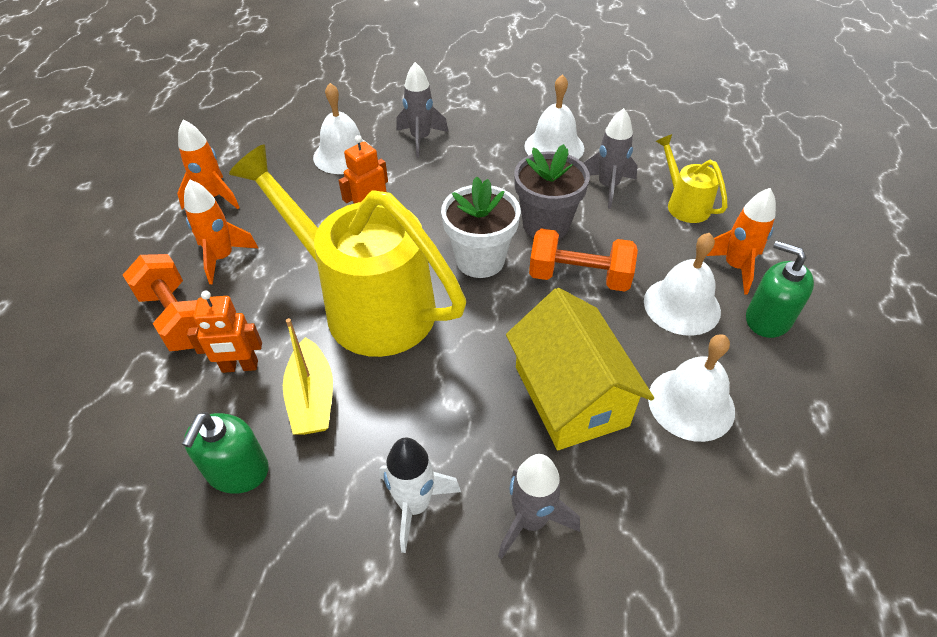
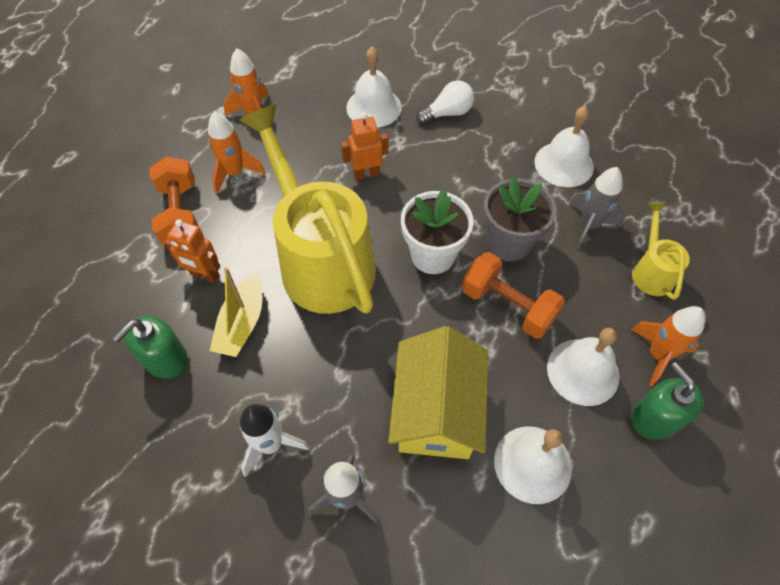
camera: 25 degrees right, 10 degrees up
(421, 139) = (447, 113): grey rocket -> white light bulb

